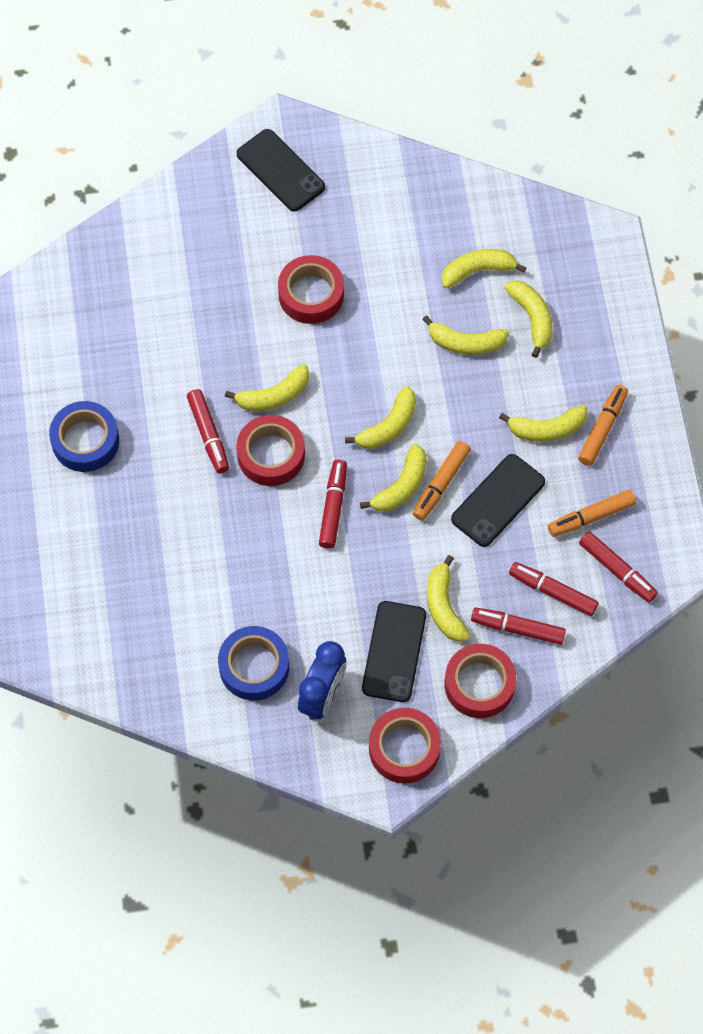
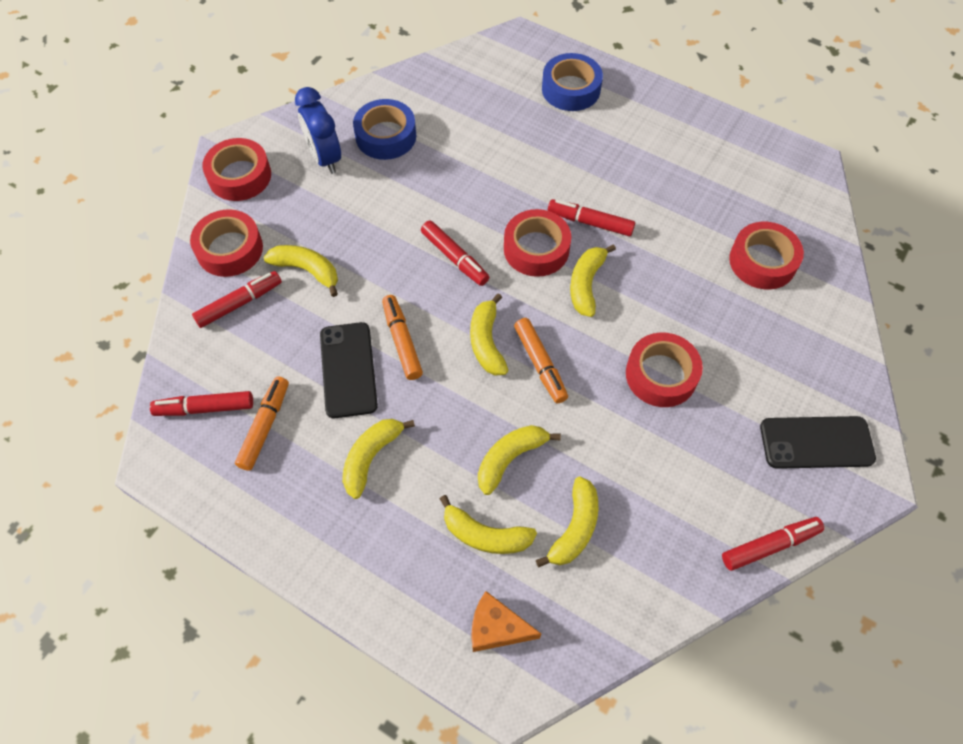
camera: 130 degrees right, 5 degrees down
(85, 441) = (652, 150): blue tape -> blue tape (571, 89)
(141, 290) = (762, 261): none -> red tape
(394, 651) = (309, 217): black phone -> none
(401, 486) = (427, 313): yellow banana -> none
(552, 592) = (239, 348): red marker -> red marker (770, 545)
(582, 269) = (497, 628): none -> orange cheese
(602, 428) = (327, 503): orange marker -> orange marker (540, 364)

